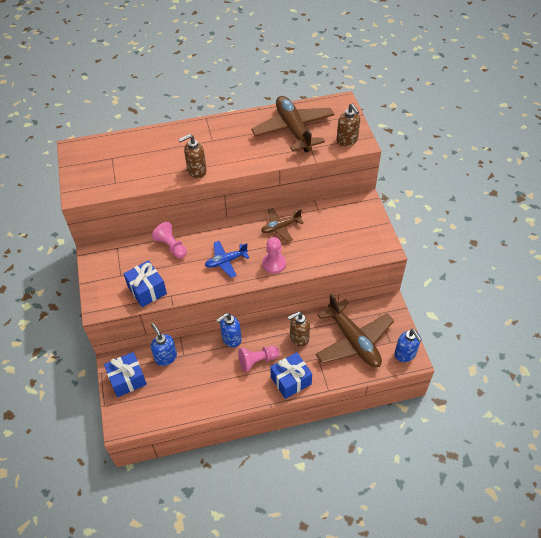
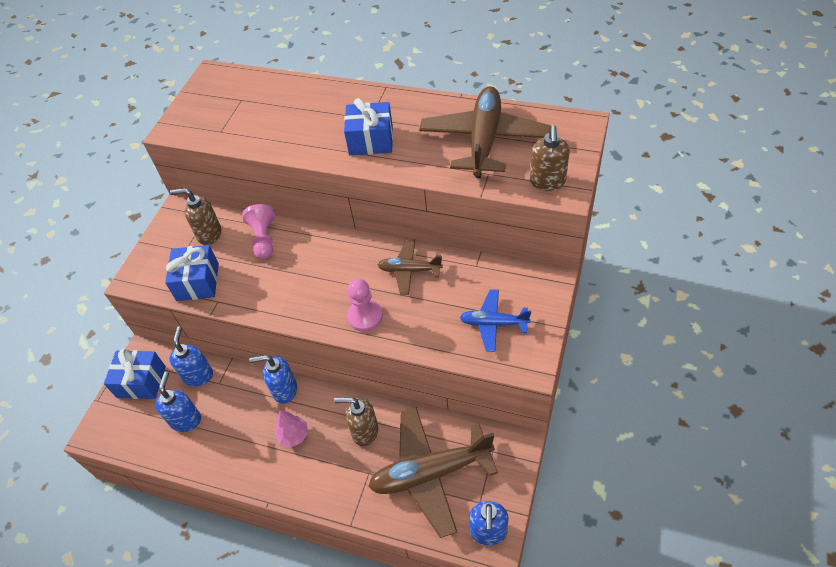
camera: 35 degrees right, 0 degrees up
(179, 386) = (186, 420): none -> blue soap dispenser
(196, 171) = (320, 151): brown soap dispenser -> brown soap dispenser (209, 234)
(226, 261) = (310, 286): blue plane -> blue plane (493, 324)
(257, 361) = (293, 436): pink pawn -> pink tree
(291, 380) = (314, 485): blue gift -> blue gift (371, 140)
(353, 341) = (431, 473): brown plane -> brown plane turned 75 degrees clockwise

